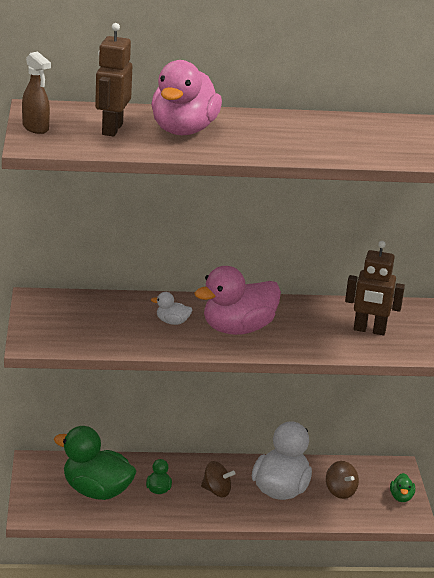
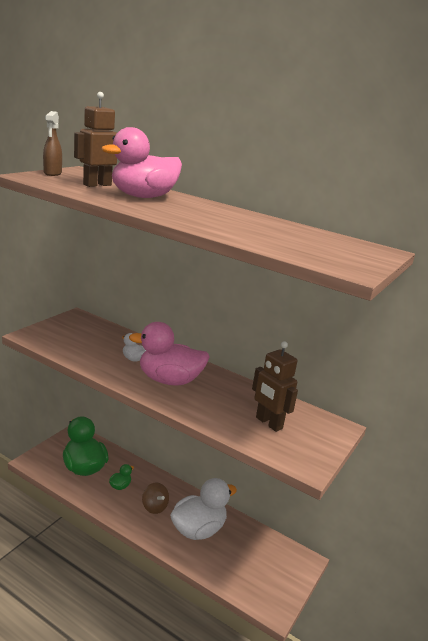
camera: 35 degrees right, 5 degrees down
(340, 491) = (240, 555): brown spinning top -> none
(401, 497) = (283, 587): green duck -> none

